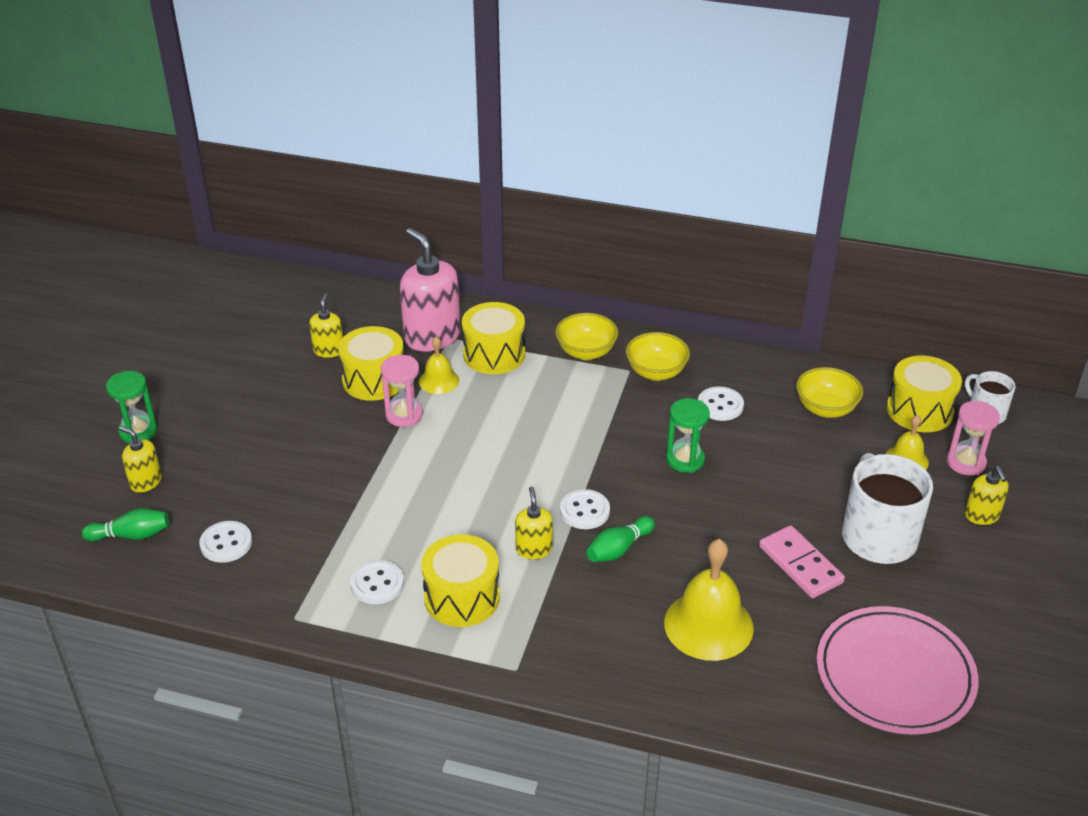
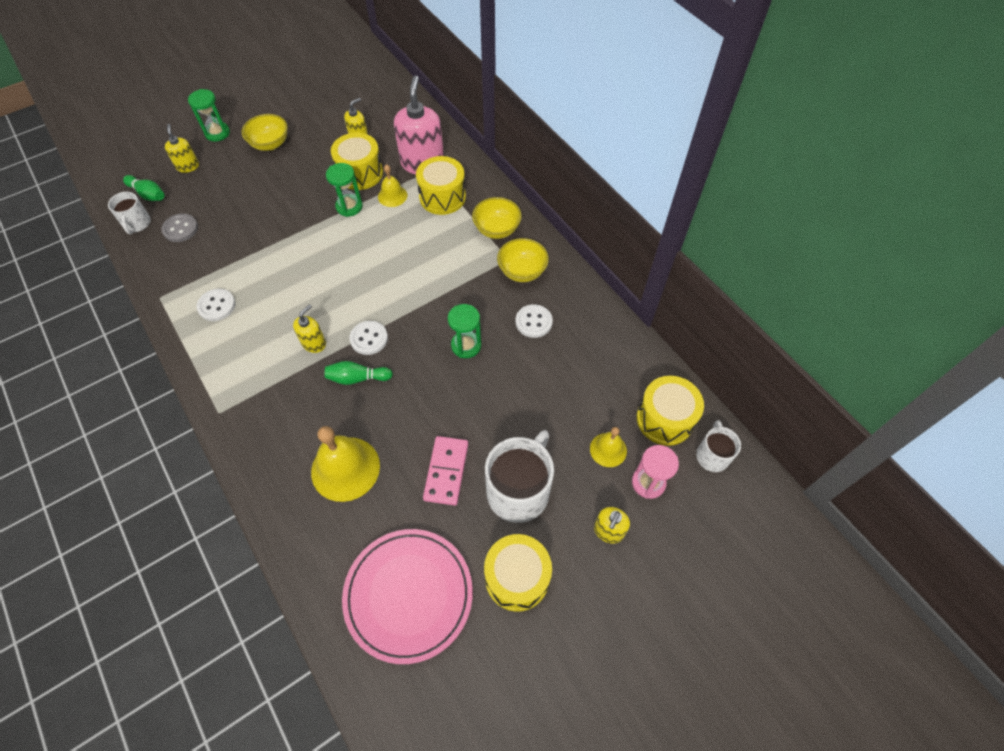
camera: 40 degrees right, 20 degrees up
(159, 570) = (137, 224): none -> white mug
(226, 543) = (180, 229): white button -> grey button
(404, 415) = (349, 206): pink hourglass -> green hourglass
(462, 597) = (245, 346): yellow drum -> yellow drum (517, 578)
(825, 409) = (599, 372): yellow bowl -> yellow bowl (270, 144)

